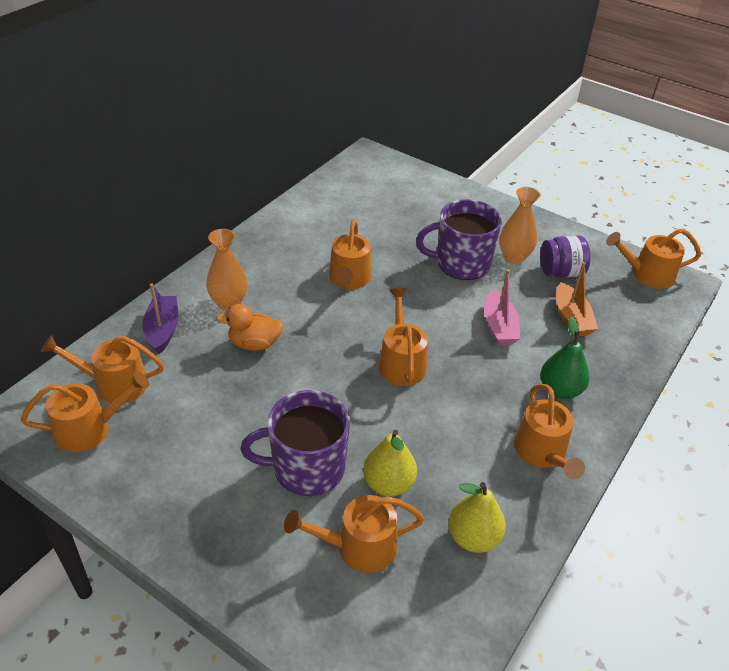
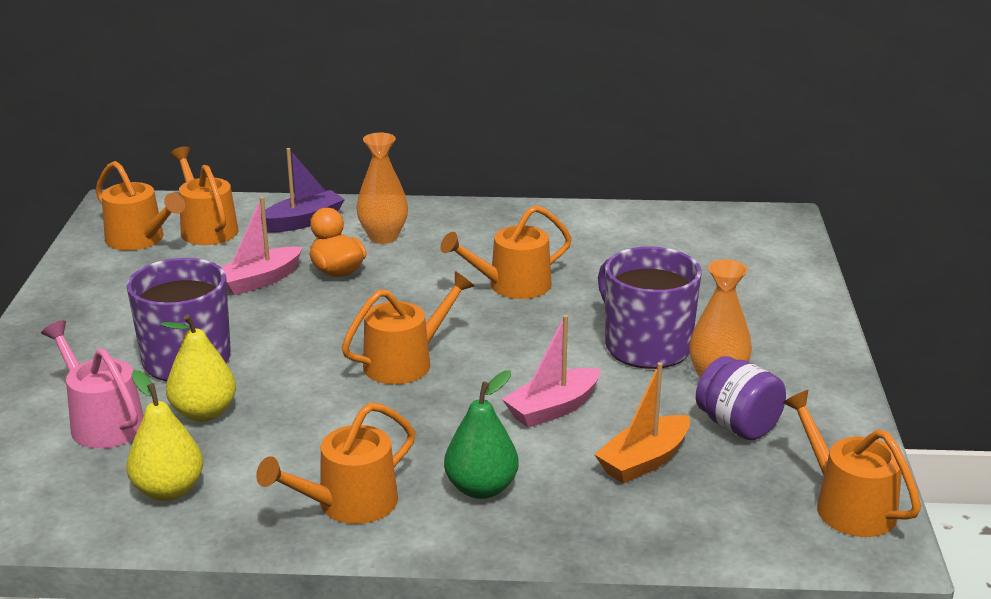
camera: 60 degrees right, 15 degrees down
(229, 386) = (259, 281): none -> pink boat
(359, 546) = (102, 422): orange watering can -> pink watering can

